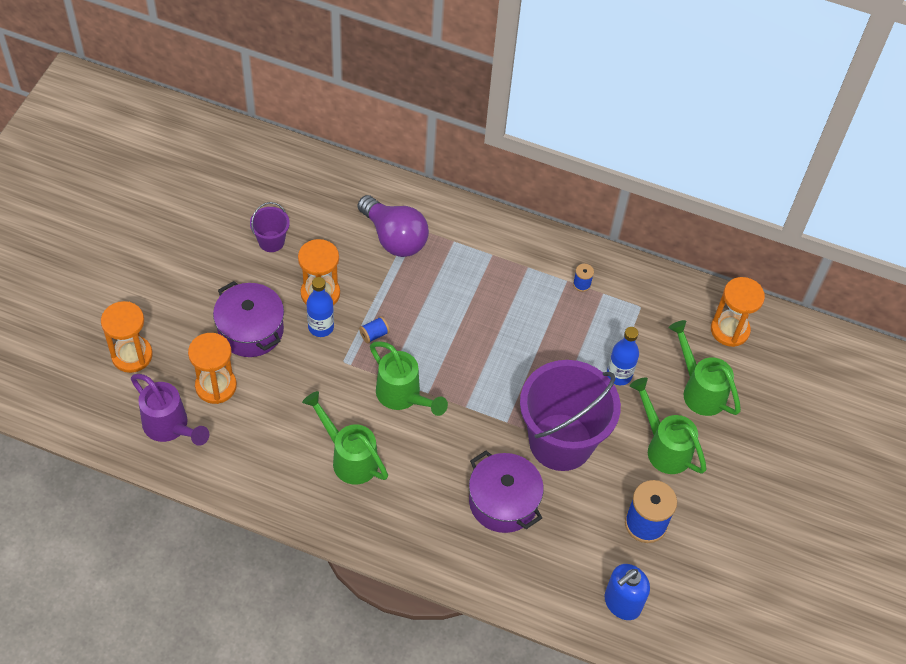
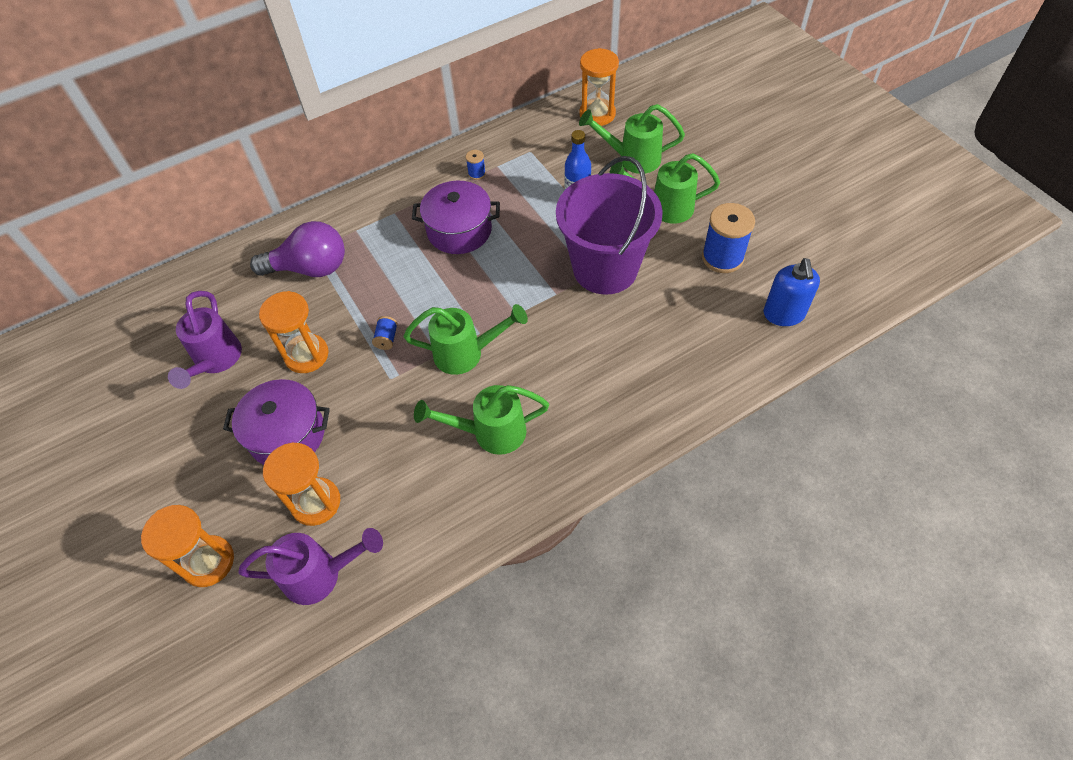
camera: 45 degrees left, 0 degrees up
(271, 241) = (216, 361): purple bucket -> purple watering can
(321, 327) = (340, 375): blue bottle -> none
(503, 502) = (629, 341): purple pot -> purple pot (459, 230)

